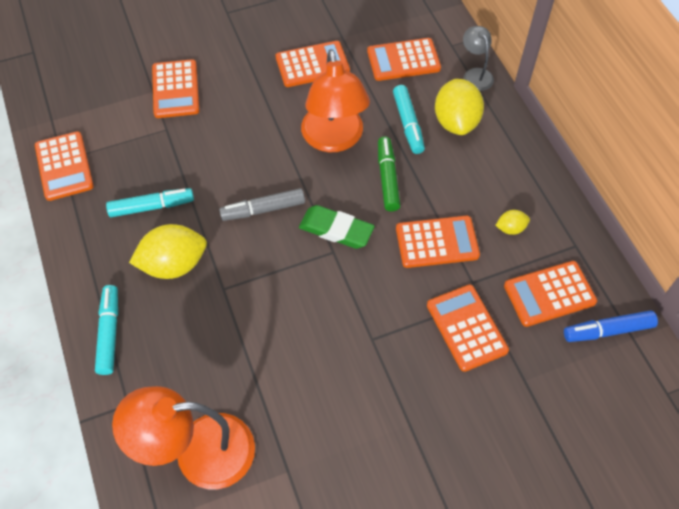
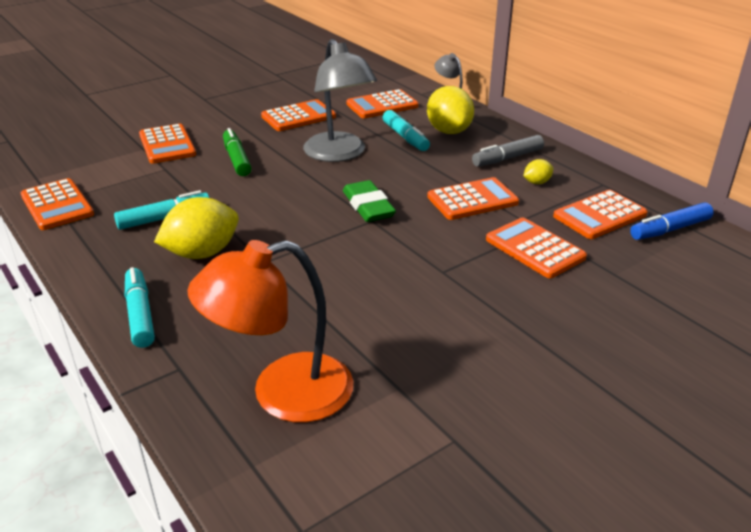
camera: 15 degrees left, 25 degrees down
(263, 209) = (286, 204): grey marker -> grey marker (507, 158)
(334, 139) = (339, 154): orange lamp -> grey lamp
(336, 230) = (368, 206): green eraser -> green eraser turned 60 degrees clockwise
(387, 178) = (403, 169): green marker -> green marker (237, 159)

